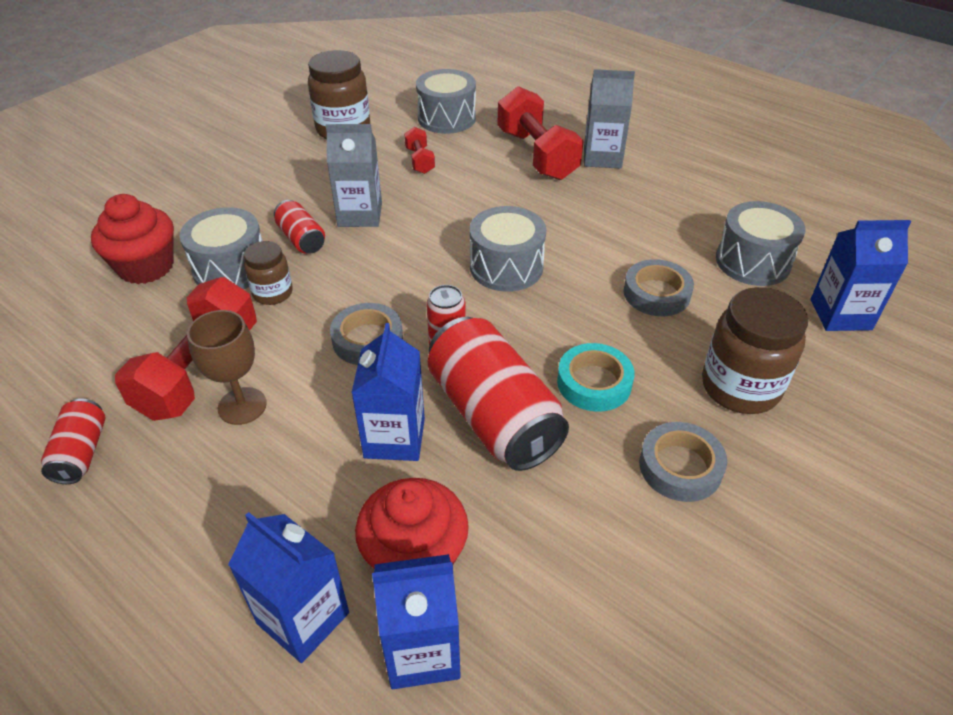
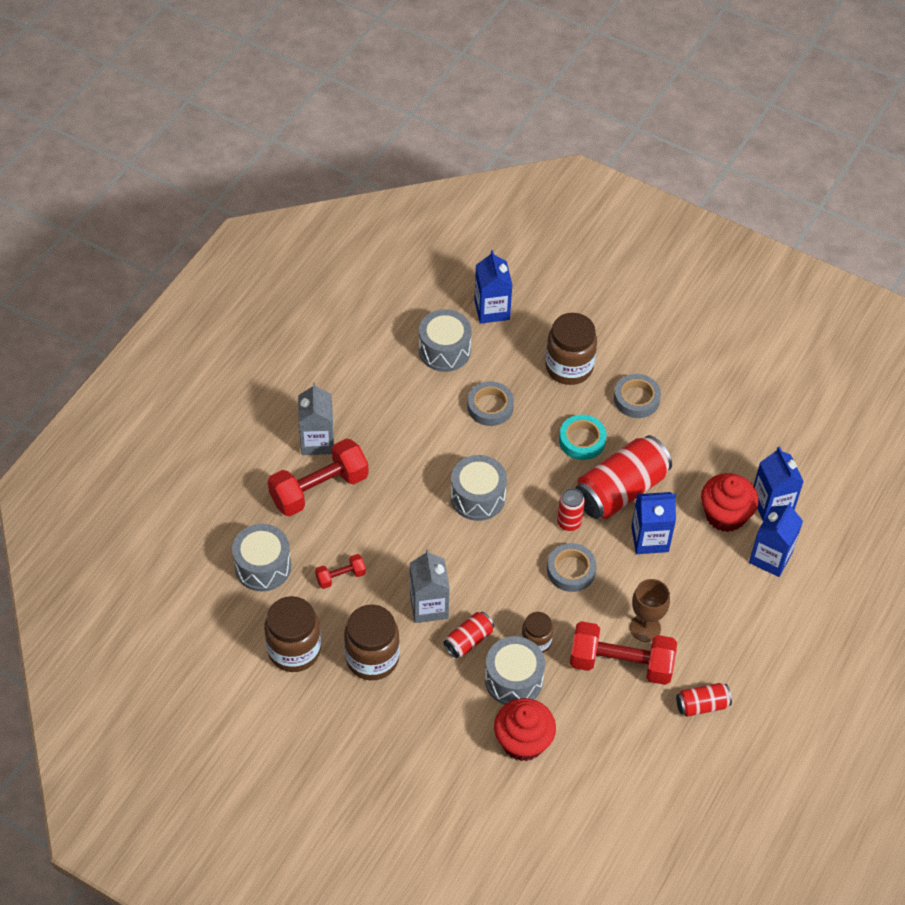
camera: 100 degrees left, 10 degrees up
(311, 173) = (372, 658): none -> brown jar

